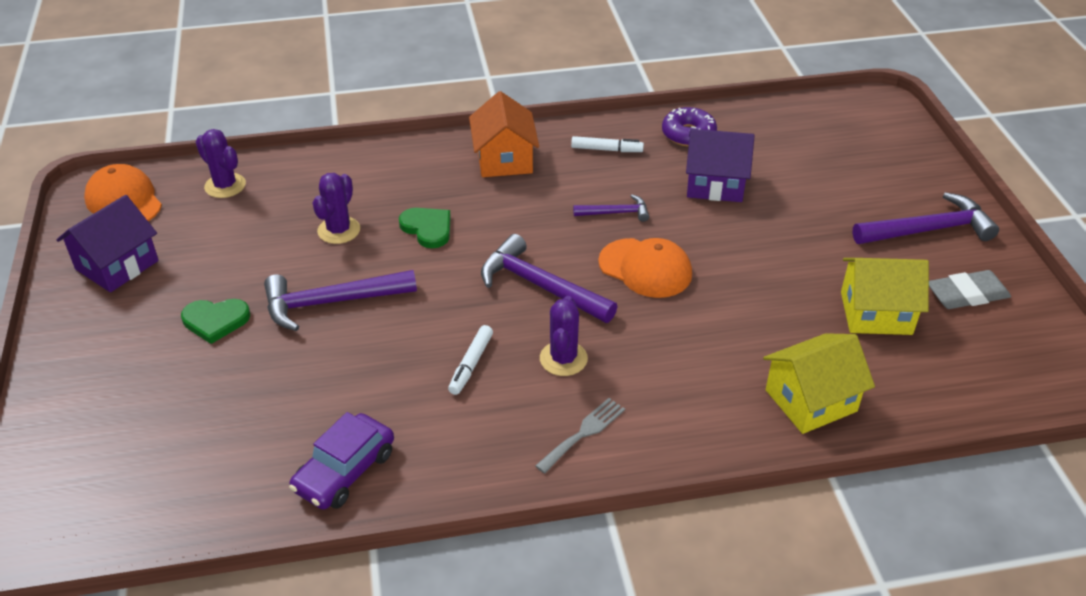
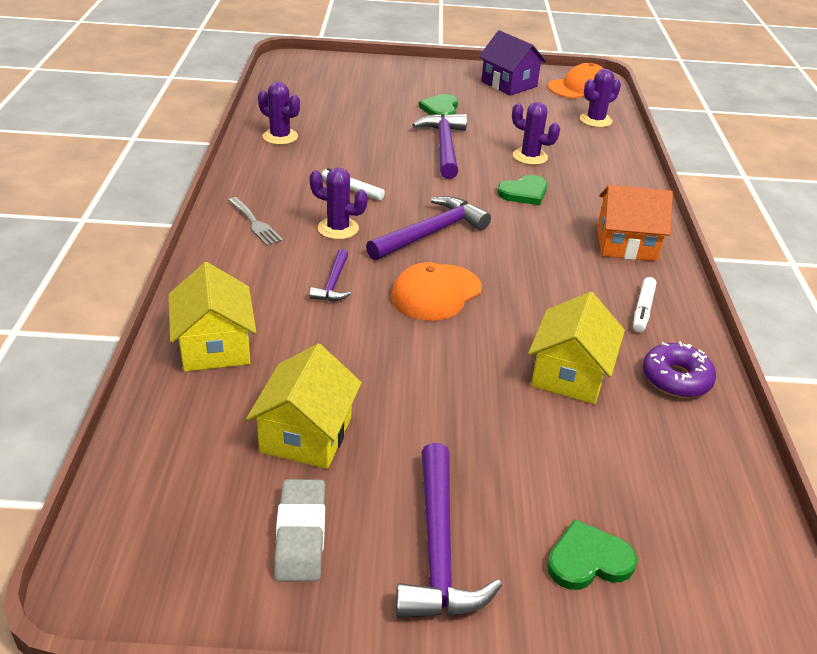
camera: 100 degrees right, 5 degrees down
(345, 471) = (280, 137): purple car -> purple cactus
(615, 213) = (527, 293): purple hammer -> purple hammer (333, 283)
(715, 184) = (570, 374): purple house -> yellow house
(888, 169) = (588, 560): none -> green heart

